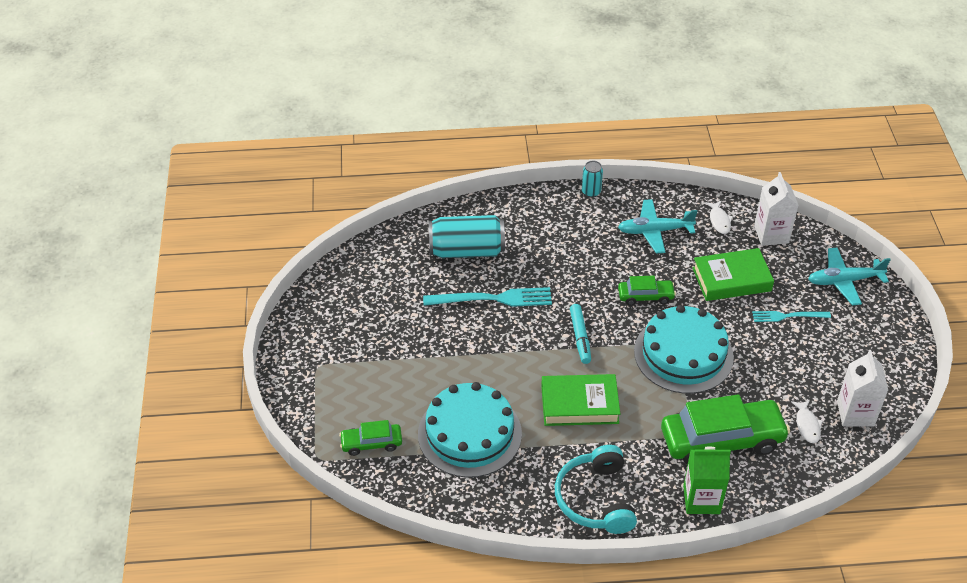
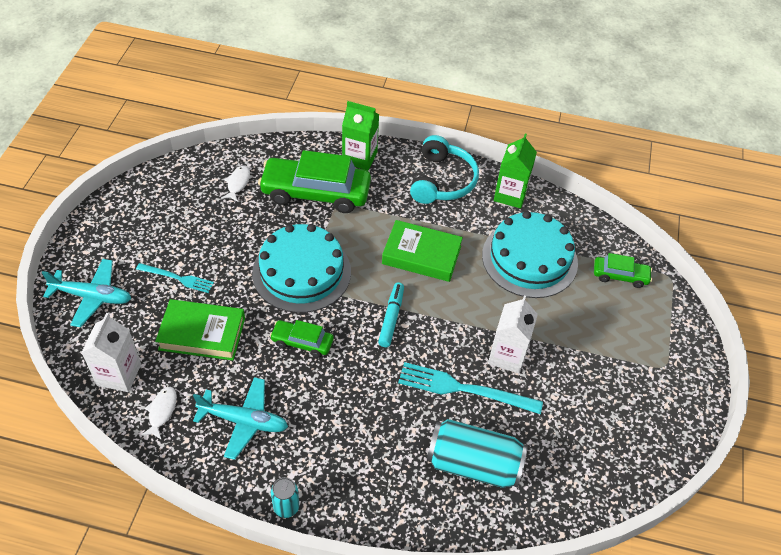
camera: 165 degrees left, 5 degrees up
(513, 505) = (510, 195): none -> green carton
(855, 413) = (191, 180): white carton -> white carton (507, 355)

